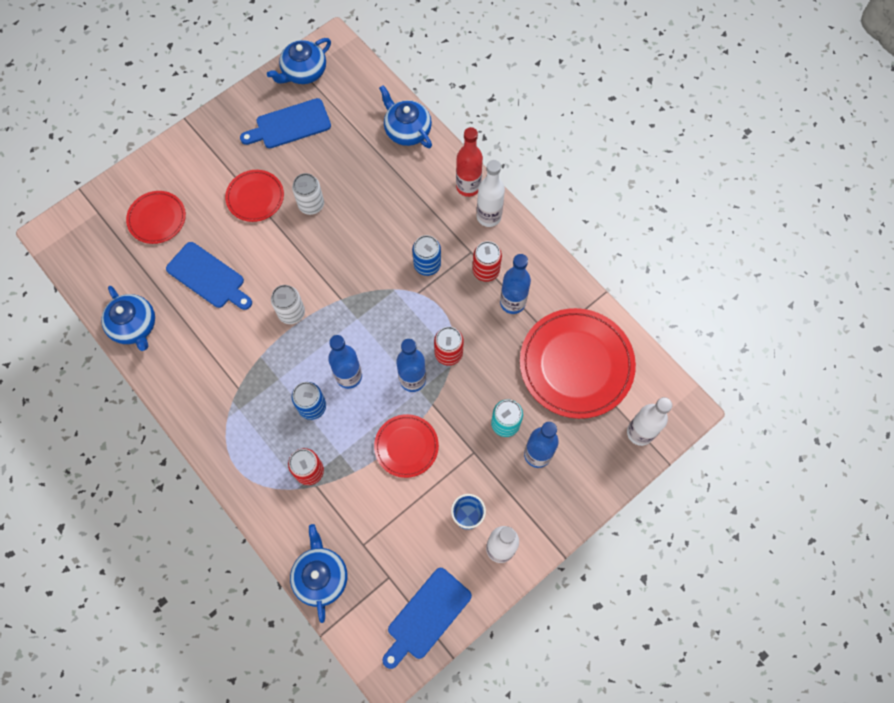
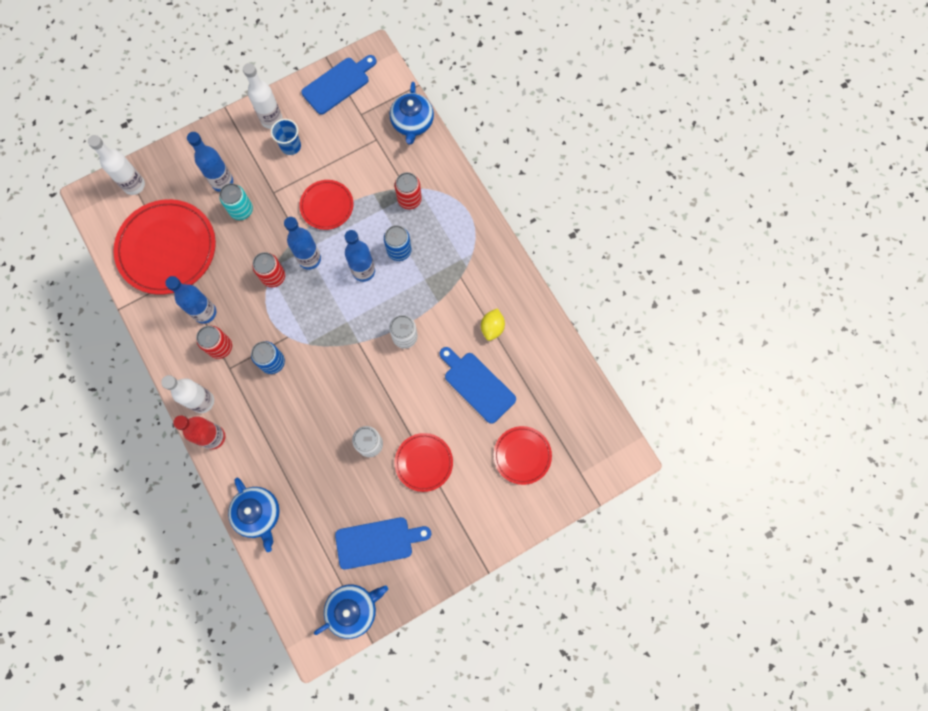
camera: 170 degrees left, 5 degrees up
(134, 326) = (548, 349): blue teapot -> none
(197, 338) = (492, 328): none -> yellow lemon

